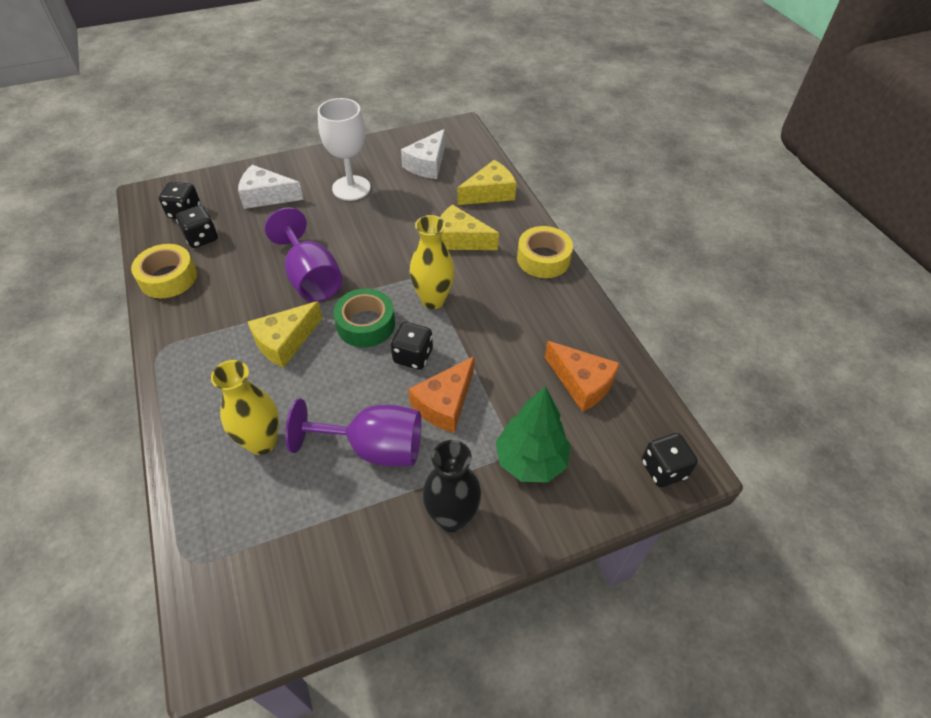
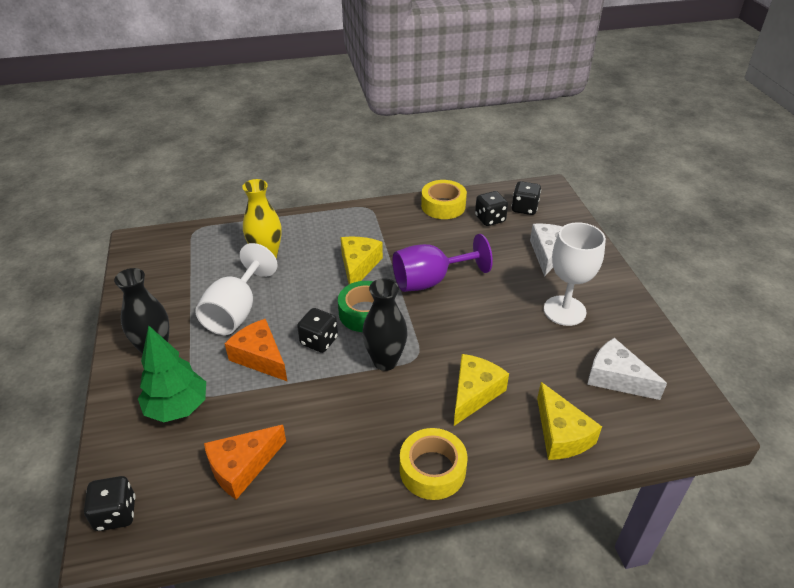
camera: 100 degrees right, 10 degrees down
(285, 342) = (358, 266): yellow cheese -> yellow cheese turned 45 degrees clockwise
(373, 448) = (236, 311): purple goblet -> white goblet
(433, 300) = (385, 361): yellow vase -> black vase

